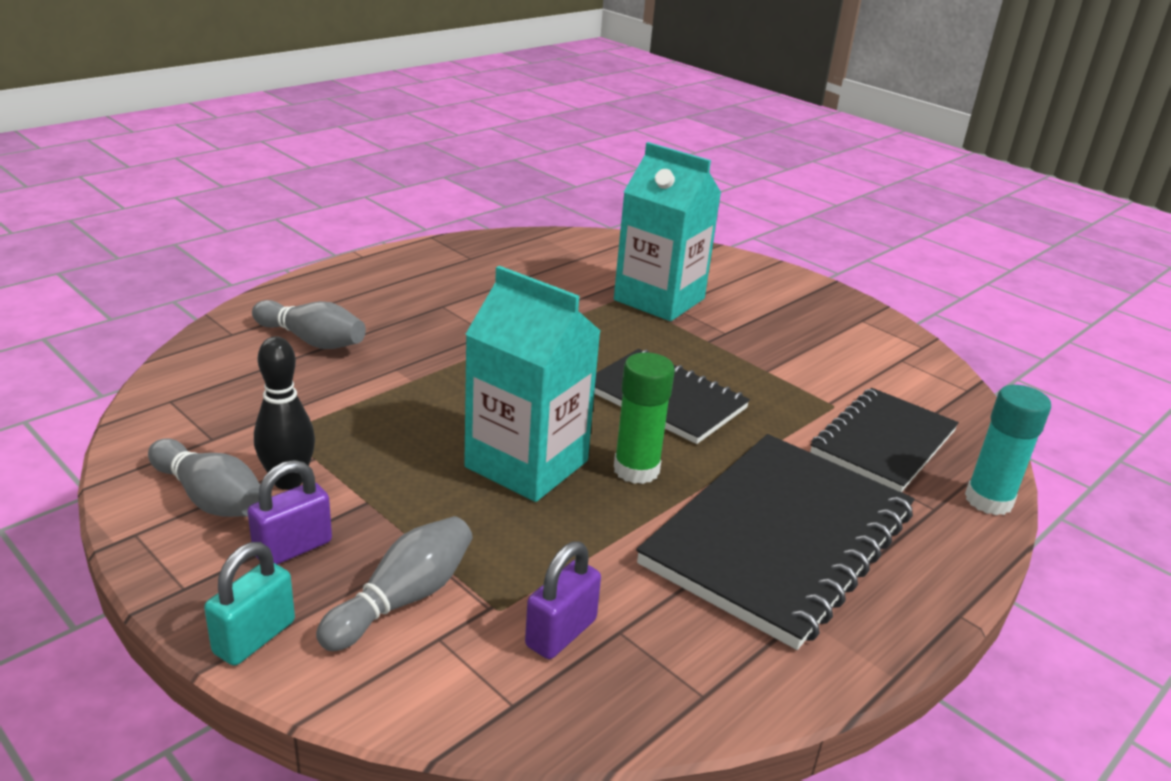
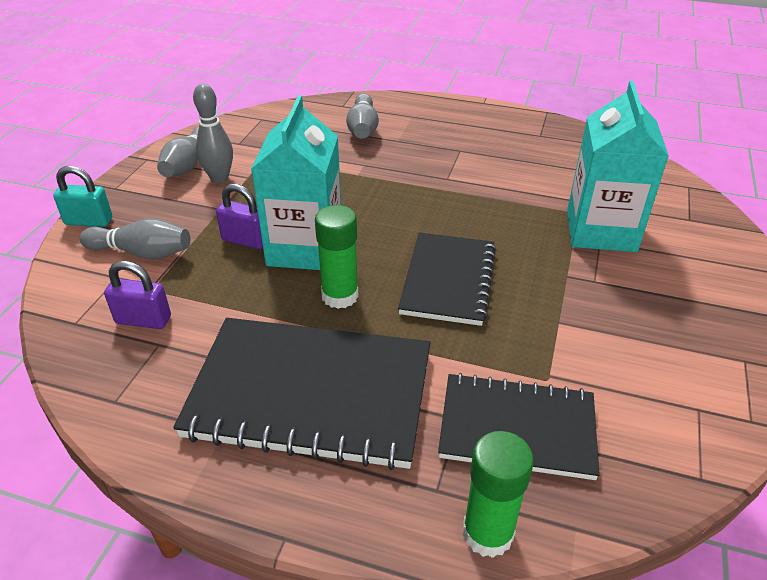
camera: 65 degrees right, 10 degrees up
(288, 481) = (219, 178): black bowling pin -> grey bowling pin
(293, 548) = (163, 203): purple padlock -> purple padlock (245, 240)
(988, 500) = (487, 533): turquoise glue stick -> green glue stick

